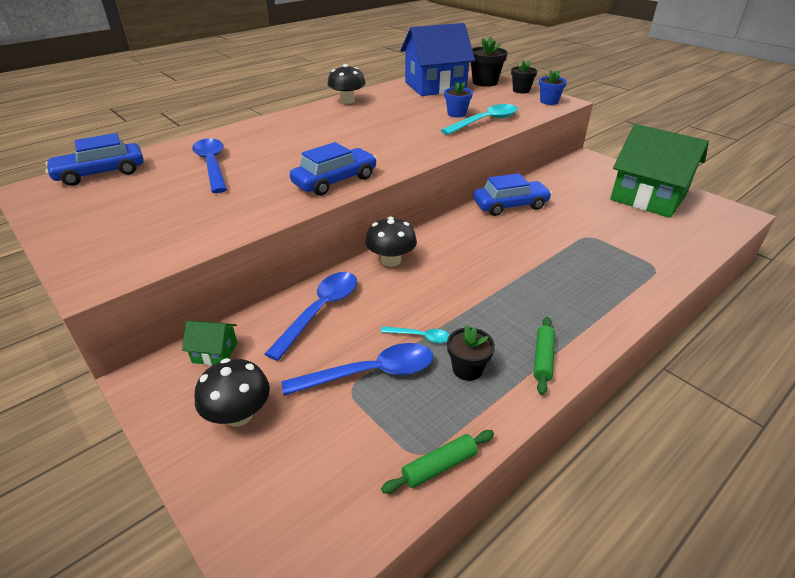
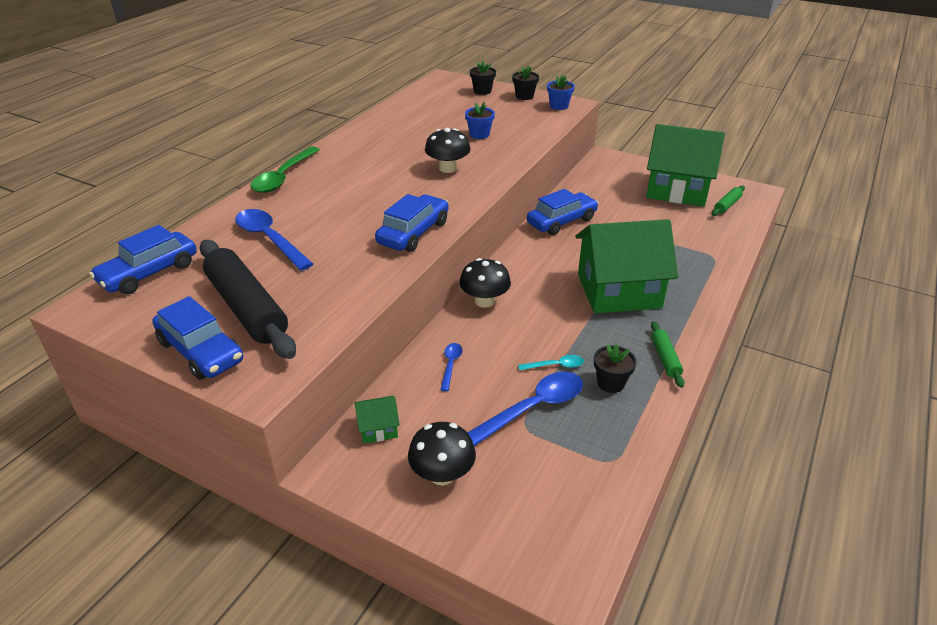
camera: 20 degrees left, 0 degrees up
(78, 241) = (201, 351): none -> blue car
(145, 214) = (247, 308): none -> black rolling pin
(265, 122) = (283, 177): none -> green spoon
(320, 311) = (450, 365): blue spoon -> blue spoon, size x0.50
(347, 101) = (354, 136): black mushroom -> black mushroom (448, 168)
(435, 86) = (435, 103): blue house -> none
(439, 466) = (633, 465): green rolling pin -> green rolling pin (727, 205)
(484, 82) = (482, 91): black flower pot -> black flower pot, size x0.65
(485, 121) = (513, 139): turquoise spoon -> none
(530, 279) = (619, 291): none -> green house

